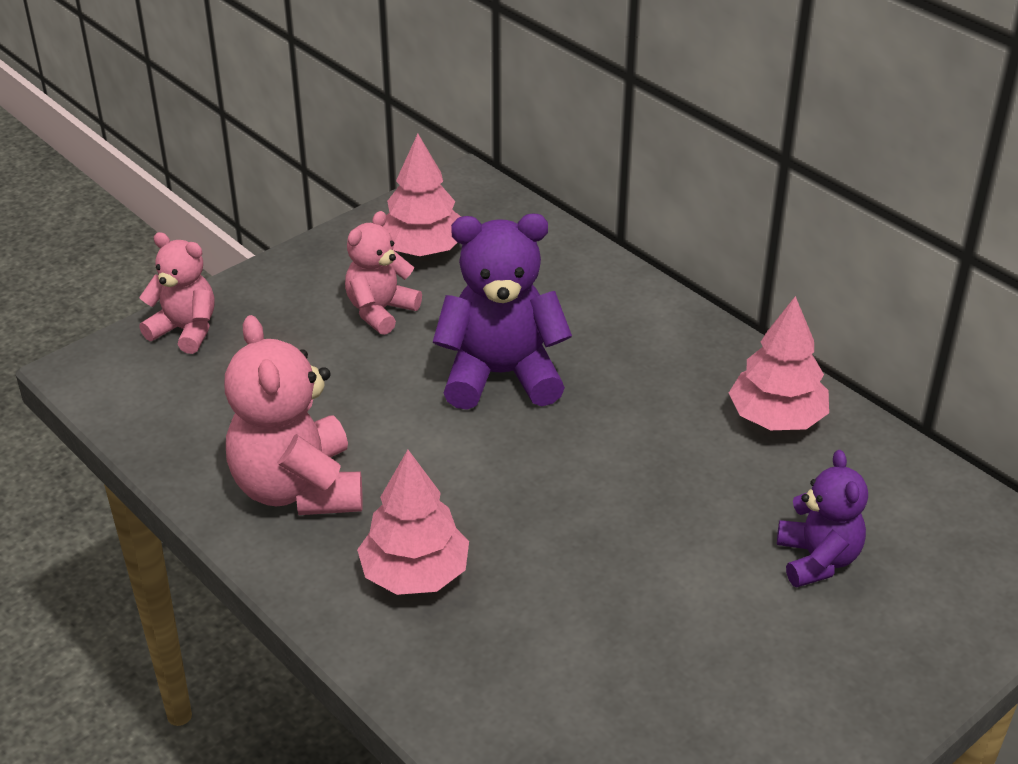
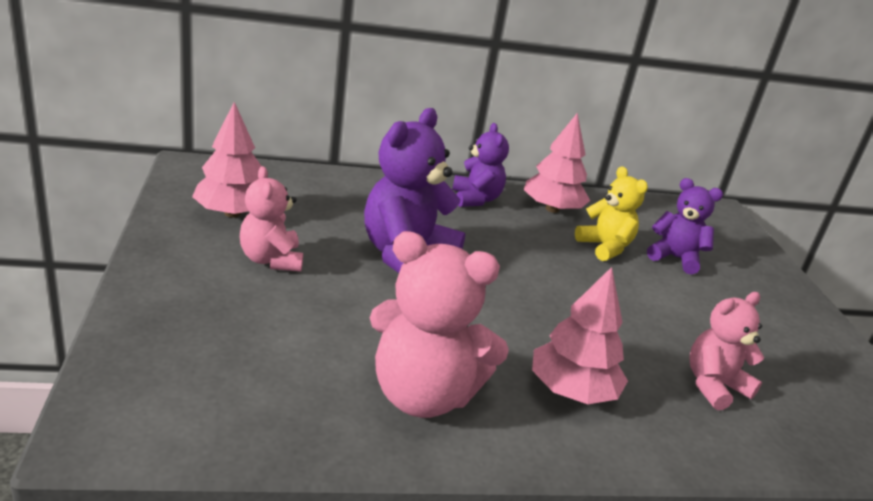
camera: 60 degrees left, 10 degrees down
(185, 330) = (142, 349): pink teddy bear -> pink teddy bear (714, 386)
(700, 357) = (475, 199): none -> purple teddy bear
(747, 493) = (605, 247): none -> yellow teddy bear

